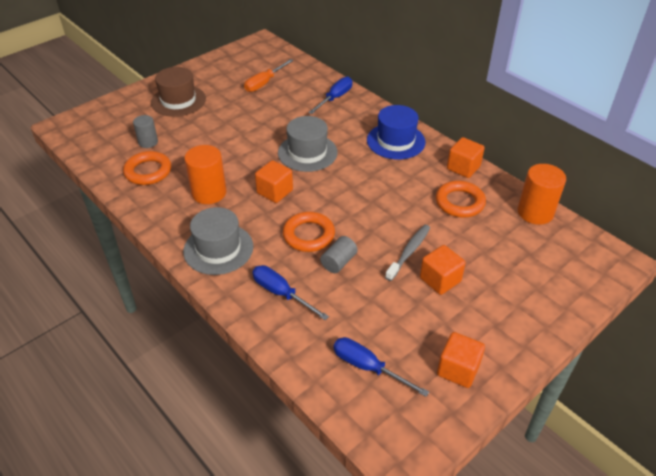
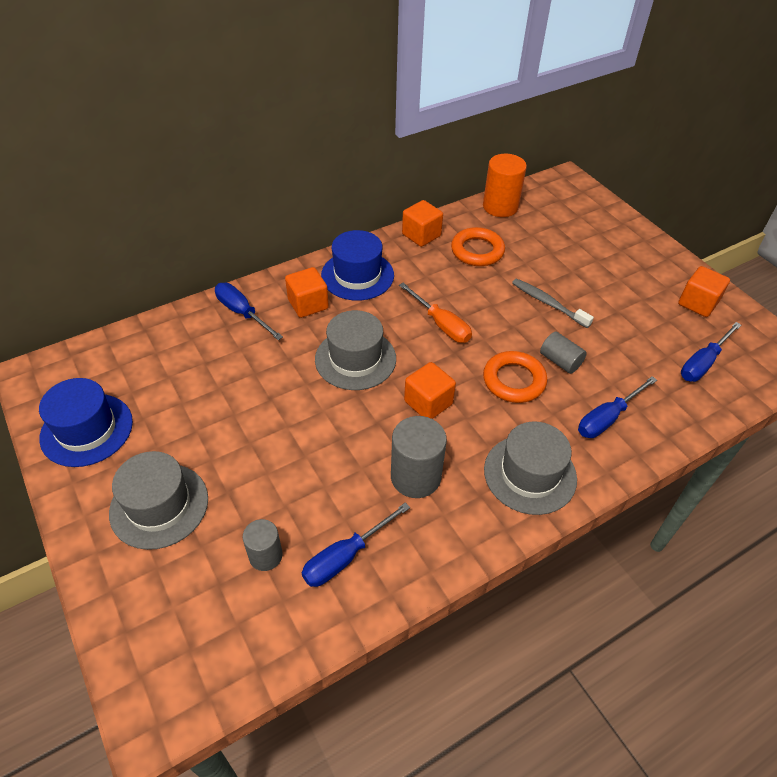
camera: 80 degrees left, 5 degrees up
(148, 171) = (345, 557): orange ring -> blue screwdriver
(178, 101) = (159, 505): brown hat -> grey hat
(209, 193) = (415, 477): orange cylinder -> grey cylinder
(225, 67) = (87, 429): none -> blue hat
(264, 83) = (164, 384): orange screwdriver -> orange screwdriver (441, 324)
(440, 280) = (588, 290): orange cube -> orange cube (308, 304)

